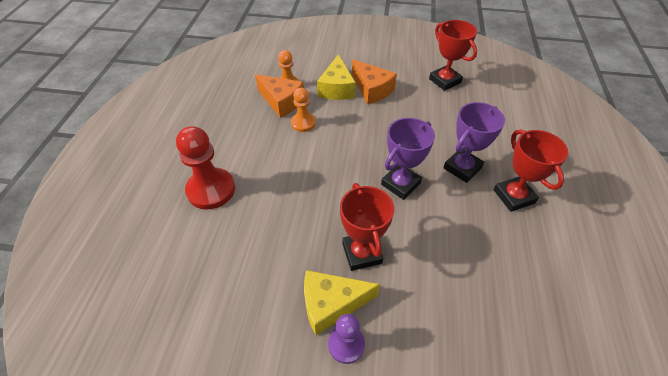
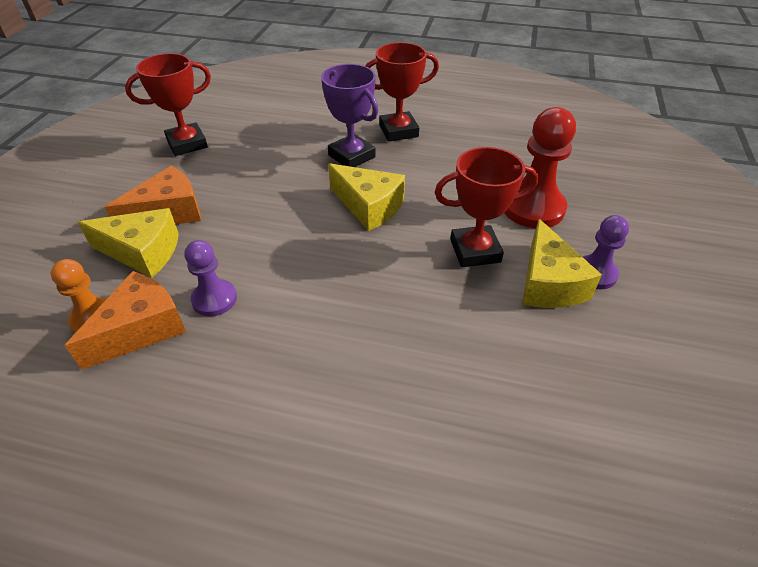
camera: 85 degrees left, 5 degrees down
(211, 190) = (347, 437): red pawn -> red pawn (532, 208)
(303, 123) = (214, 299): orange pawn -> purple pawn
(400, 184) = (369, 206): purple trophy -> yellow cheese

